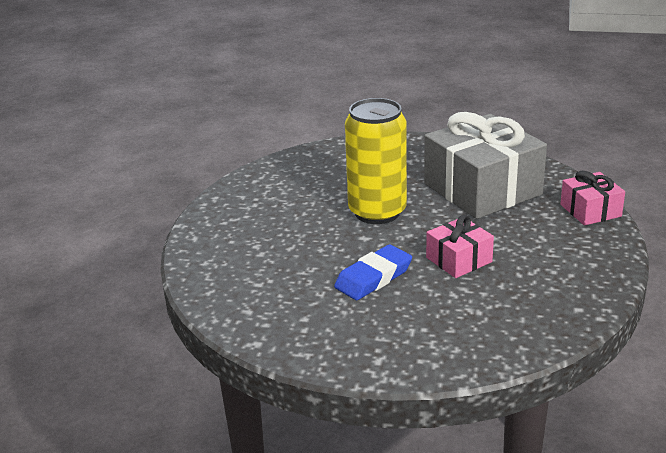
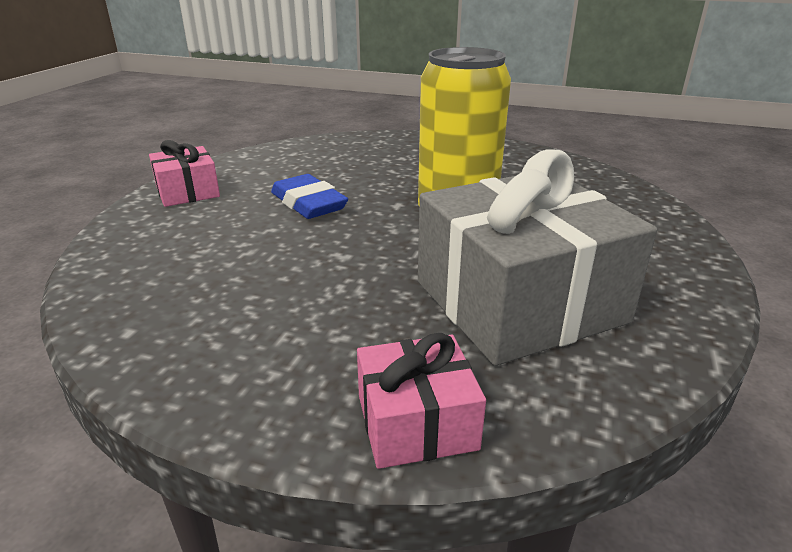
camera: 95 degrees right, 0 degrees up
(459, 260) = (314, 255): pink gift -> pink gift (187, 192)

